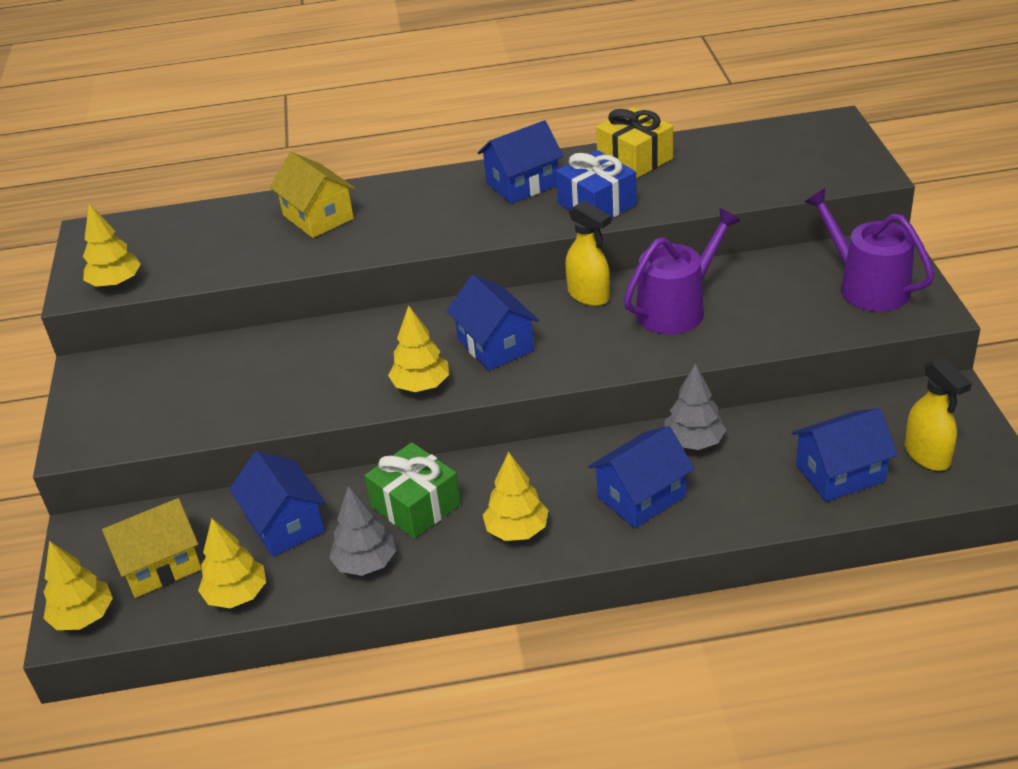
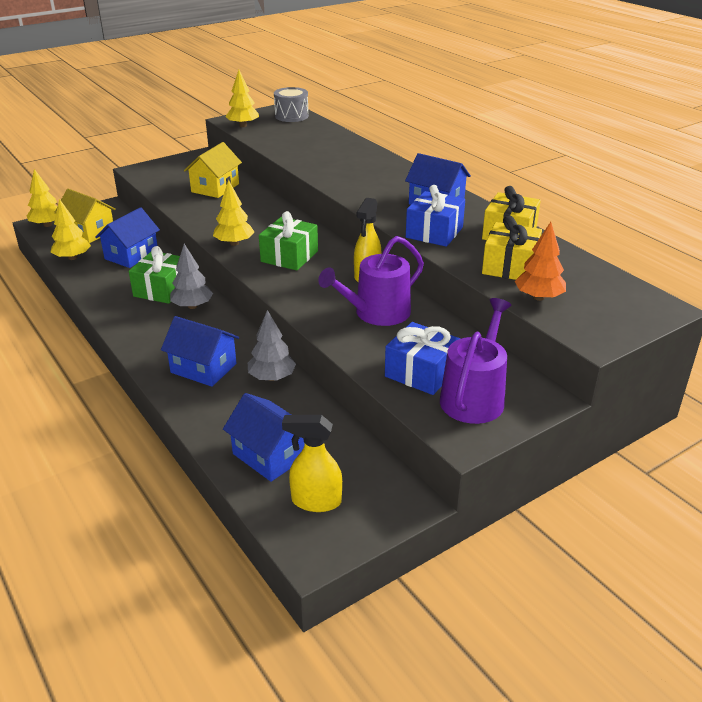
camera: 60 degrees right, 5 degrees down
(128, 232) = (291, 116): none -> grey drum
(318, 217) = (344, 154): yellow house -> yellow house (215, 188)
(365, 563) = (108, 287): grey tree -> grey tree (192, 306)
(495, 345) = (289, 256): blue house -> green gift
(517, 530) = (153, 328): yellow tree -> none
(677, 308) = (377, 313): purple watering can -> purple watering can turned 120 degrees clockwise
(706, 178) = (510, 266): none -> yellow gift
(779, 180) = (538, 297): none -> orange tree
(810, 308) = (421, 372): none -> blue gift
(927, 455) = (315, 501): yellow spray bottle -> yellow spray bottle turned 60 degrees clockwise

